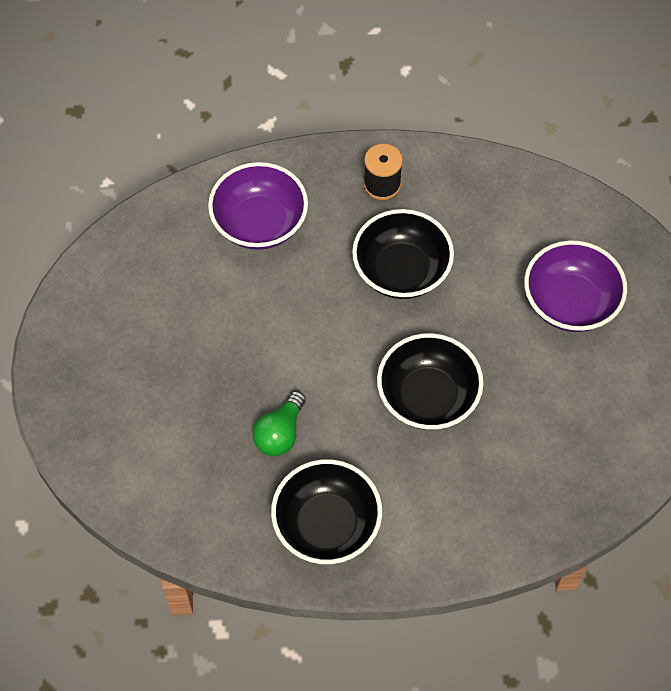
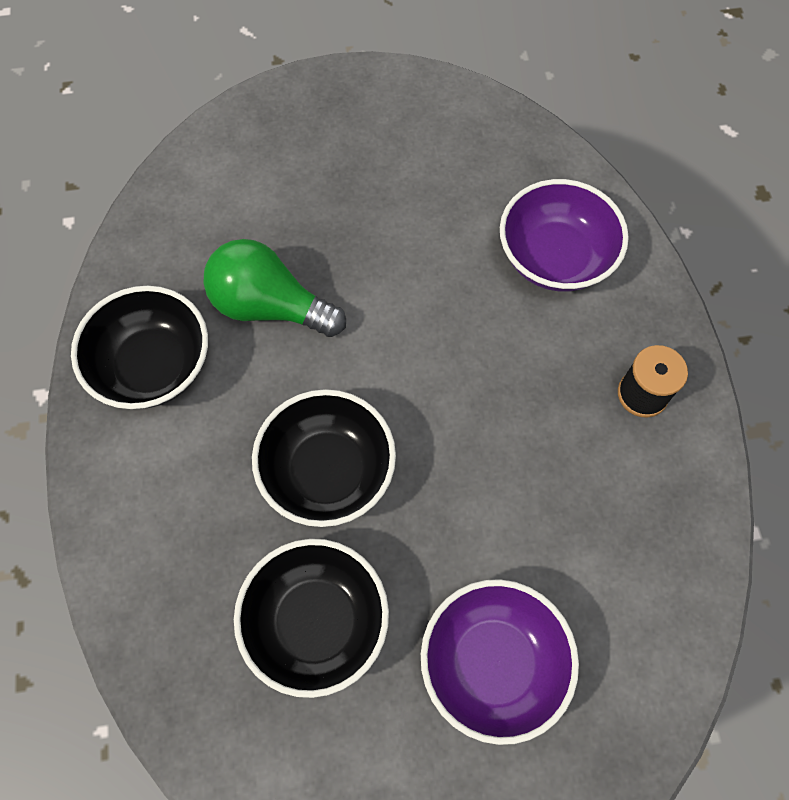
camera: 85 degrees right, 5 degrees up
(280, 433) = (270, 306): green light bulb -> green light bulb, size x1.52
(401, 271) = (511, 427): black bowl -> black bowl (316, 622)

